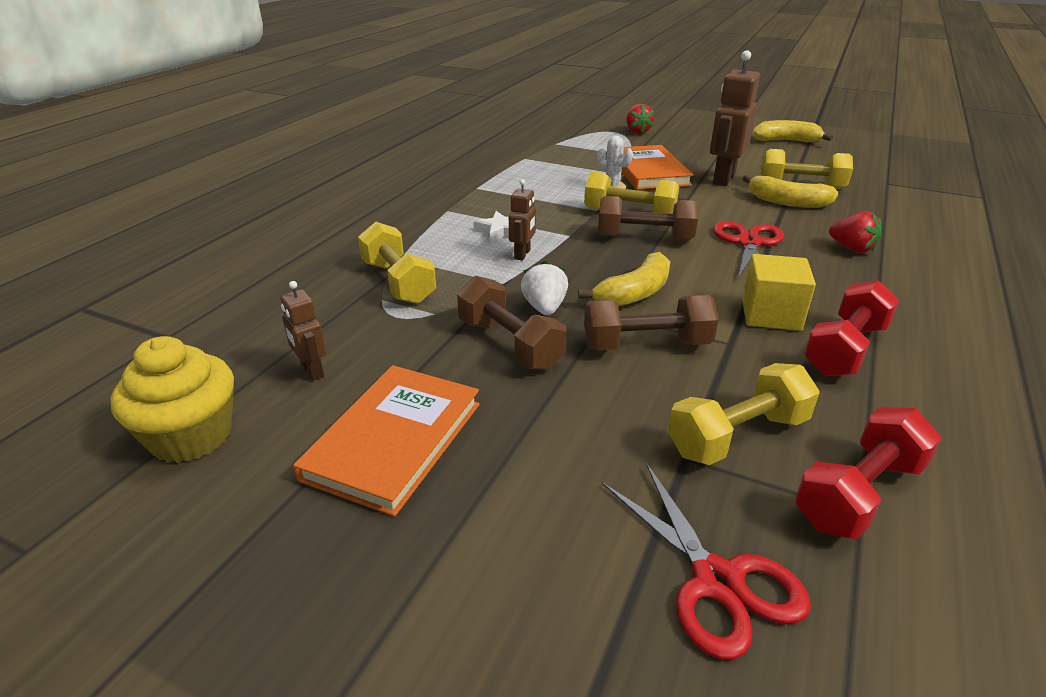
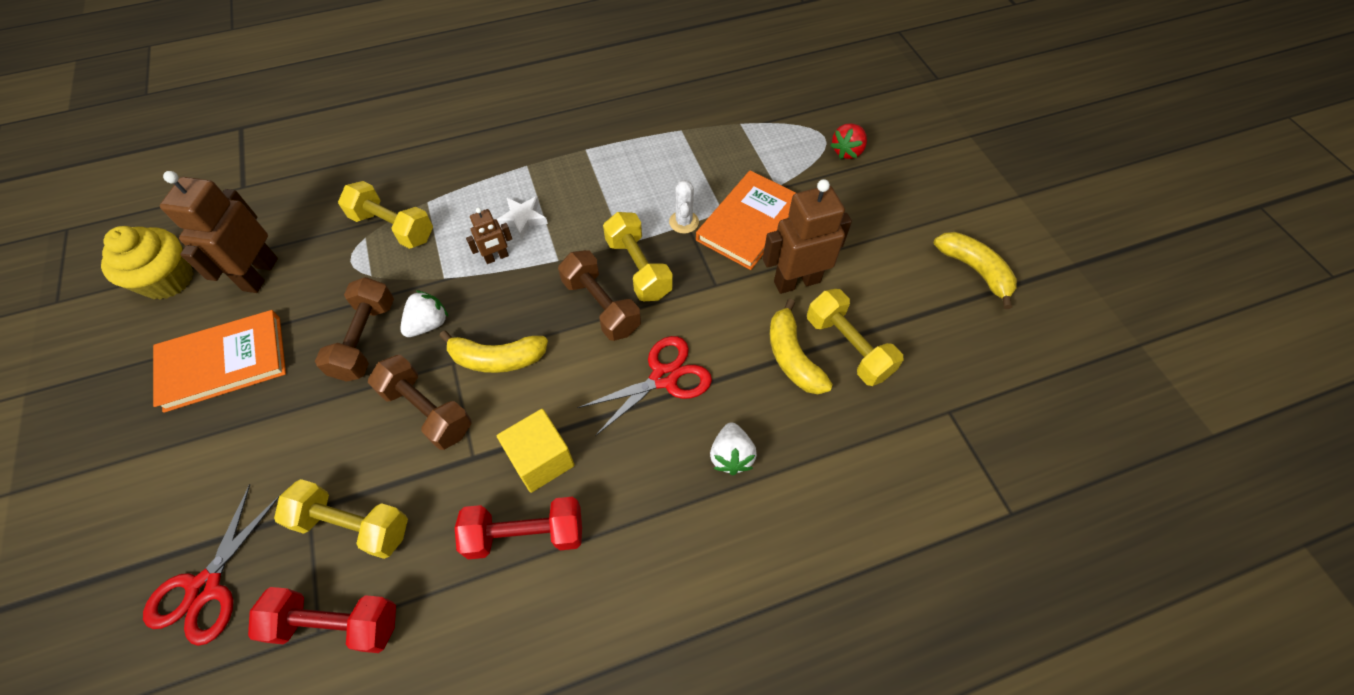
camera: 45 degrees right, 25 degrees up
(312, 371) = (260, 274): brown robot -> brown robot, size x1.92
(398, 282) = (393, 227): yellow dumbbell -> yellow dumbbell turned 75 degrees counterclockwise
(851, 248) = (731, 456): red strawberry -> white strawberry

